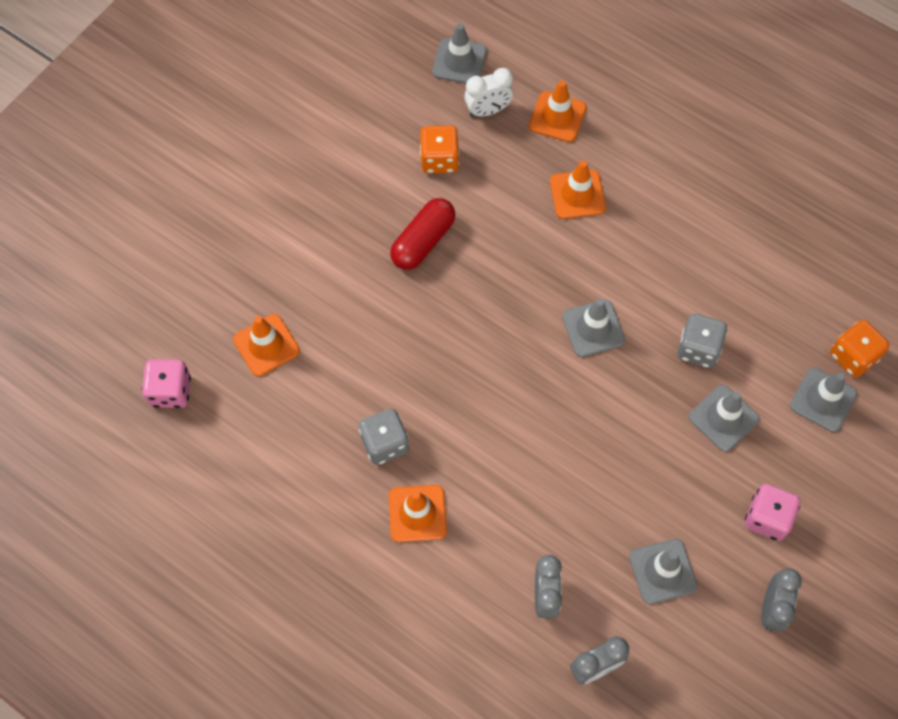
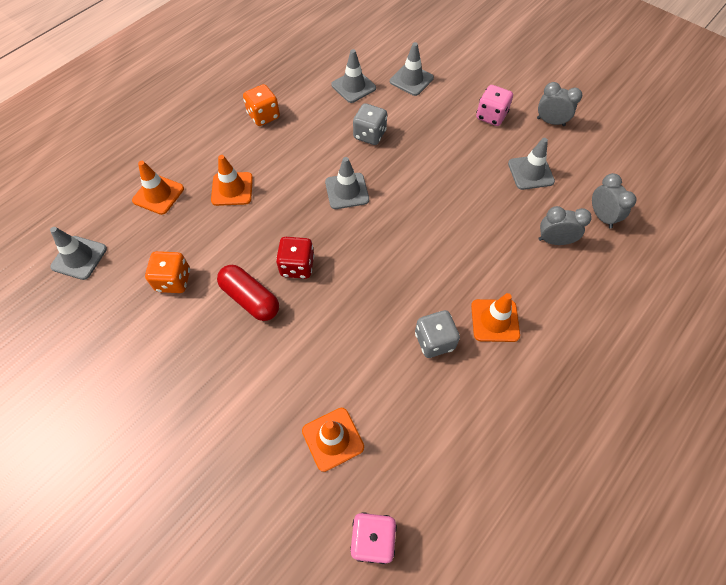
camera: 85 degrees left, 5 degrees down
(471, 284) = (297, 266): none -> red dice
(488, 110) = (136, 241): white clock -> none
(723, 418) = (421, 128): grey traffic cone -> grey traffic cone (353, 86)
(853, 356) = (383, 62): orange dice -> orange dice (263, 116)

